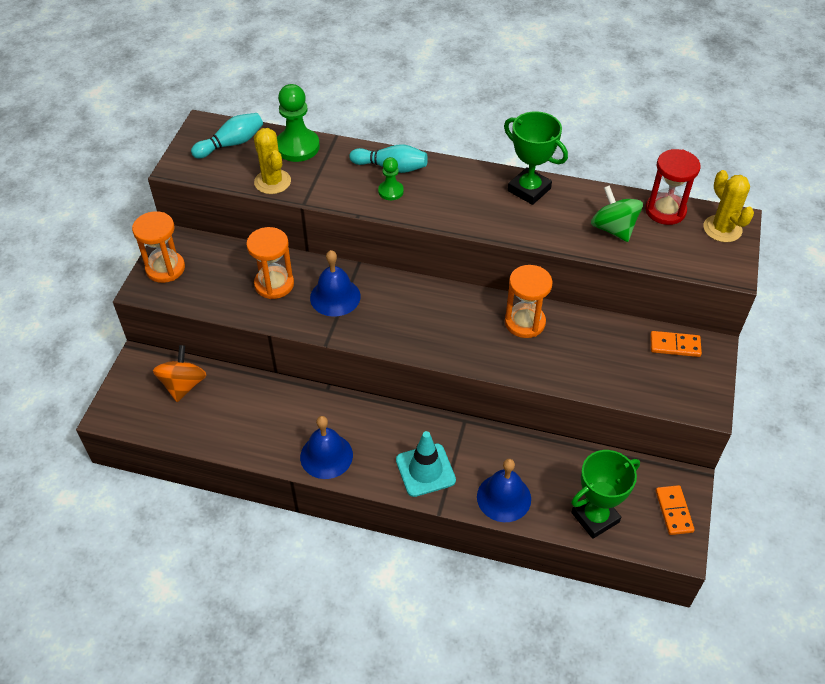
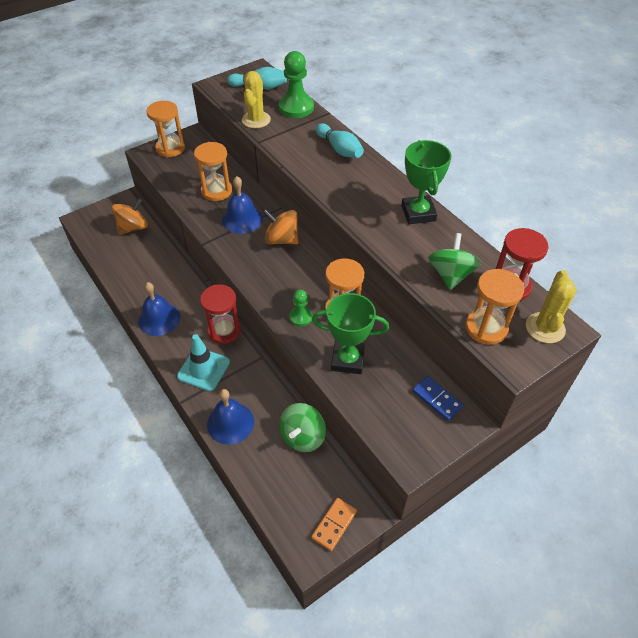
camera: 40 degrees right, 0 degrees up
(391, 191) = (321, 163): green pawn -> green pawn (300, 317)
(397, 293) = (281, 239): none -> orange spinning top
(403, 422) = (224, 331): none -> red hourglass
(575, 462) = (302, 436): none -> green spinning top
(595, 517) = (274, 483): green trophy -> green trophy (347, 360)
(675, 345) = (437, 399): orange domino -> blue domino
(684, 256) = (486, 328): none -> orange hourglass

